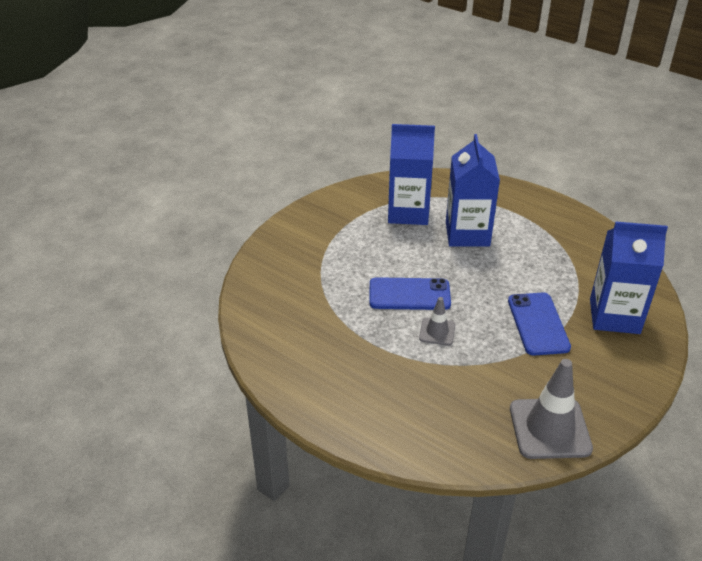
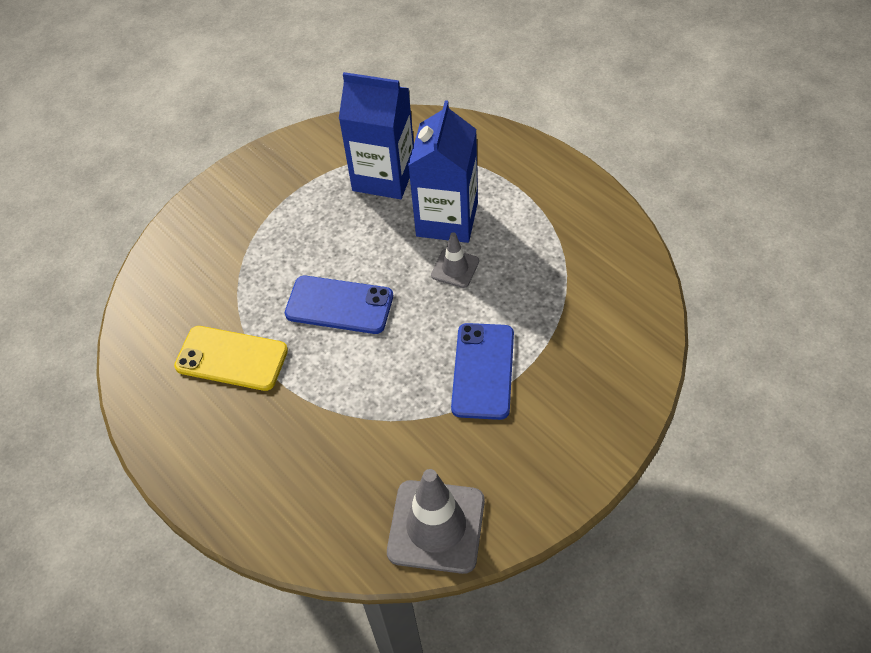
camera: 15 degrees right, 15 degrees up
(338, 338) = (231, 358): none -> yellow phone
(437, 332) = (353, 366): grey traffic cone -> grey traffic cone (455, 268)
(614, 316) = (586, 372): blue carton -> none

